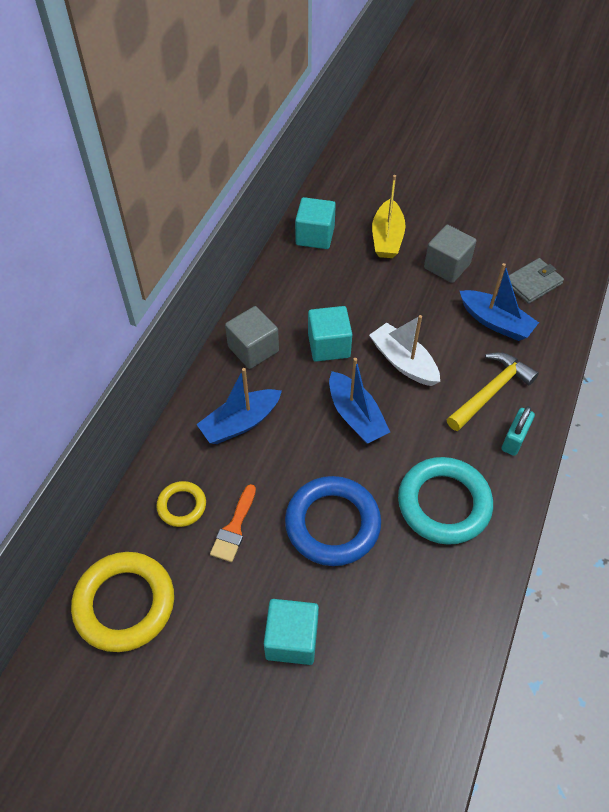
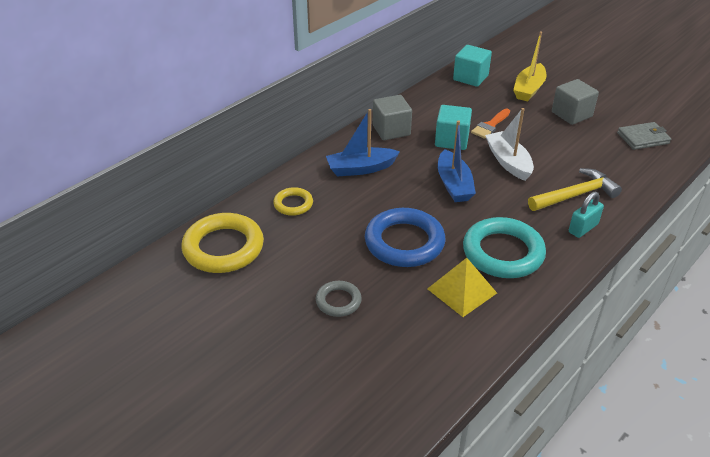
camera: 20 degrees right, 15 degrees down
(234, 528) = (326, 226): orange brush -> orange brush (490, 125)
(292, 639) = (338, 301): turquoise cube -> grey ring
(420, 575) = (462, 291): none -> yellow pyramid
(495, 322) = (599, 155): blue boat -> none

